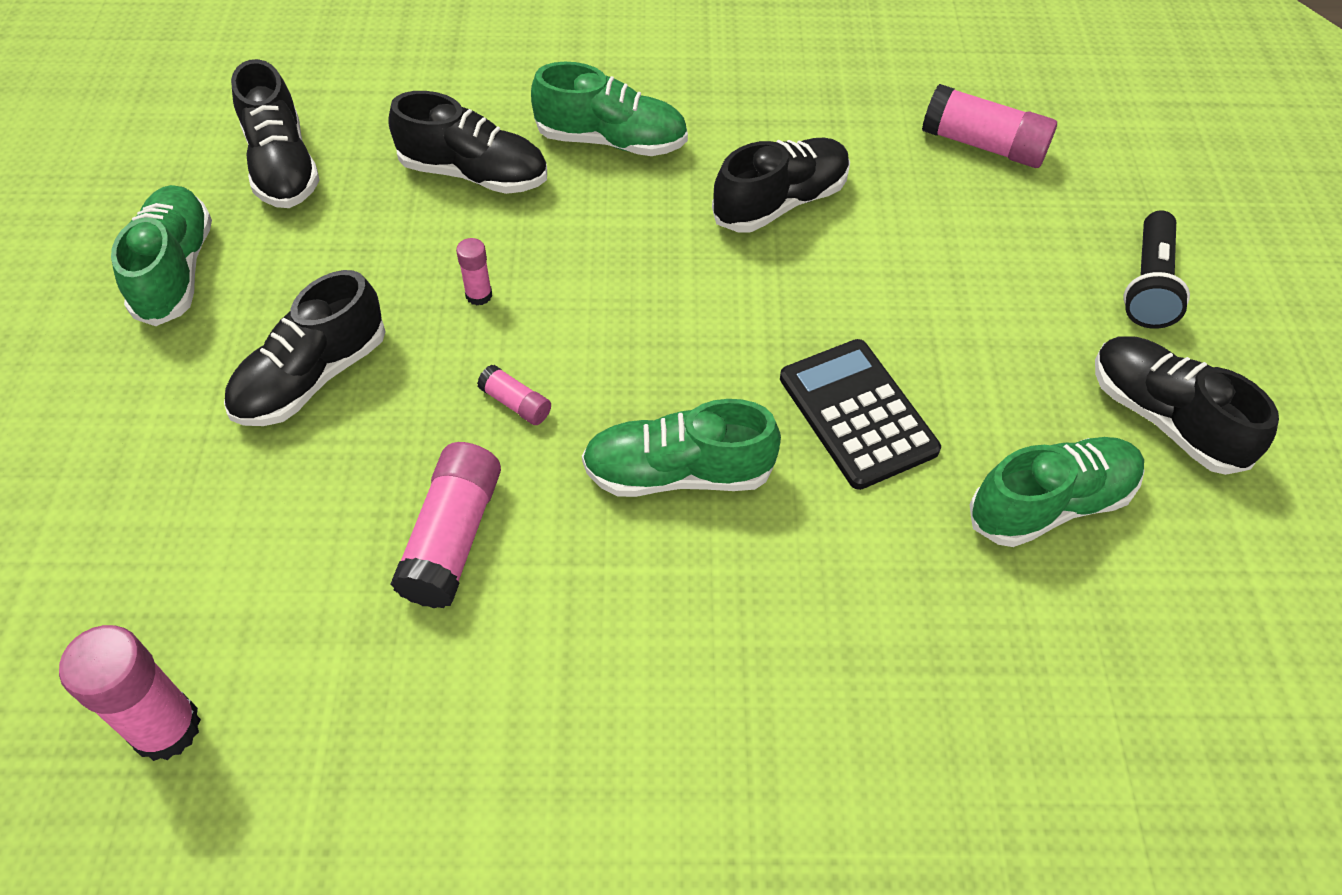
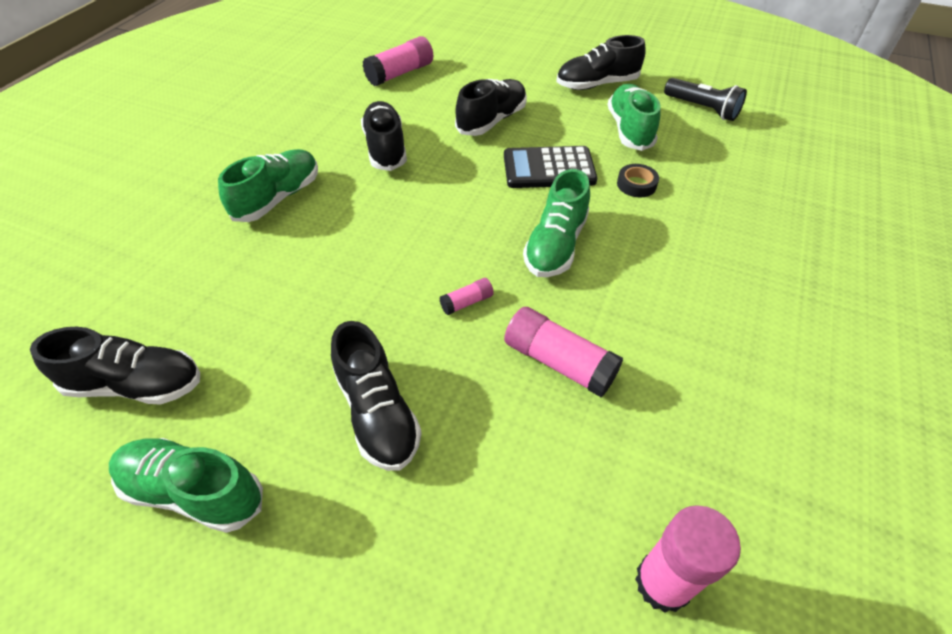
camera: 65 degrees left, 5 degrees down
(474, 174) = (249, 270): black shoe -> black shoe (492, 121)
(479, 295) = (363, 297): pink glue stick -> none
(891, 549) = (636, 184): none -> black tape
(1148, 285) = (521, 62): black flashlight -> black flashlight (702, 109)

